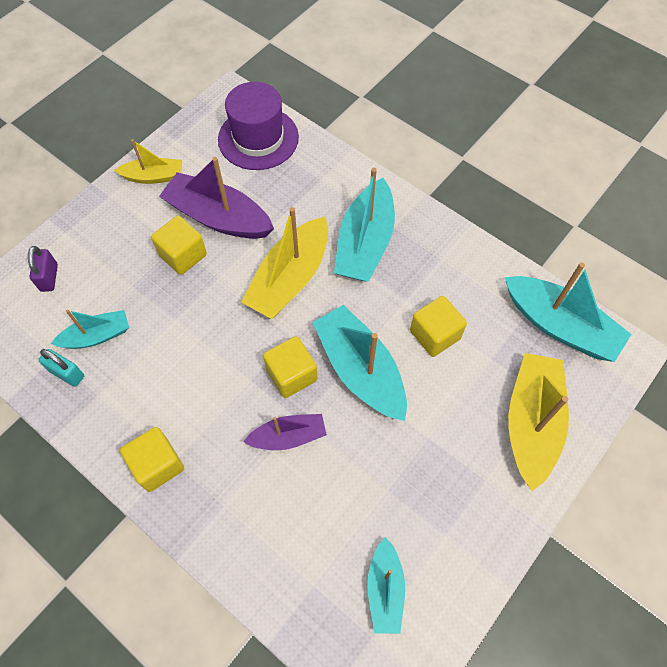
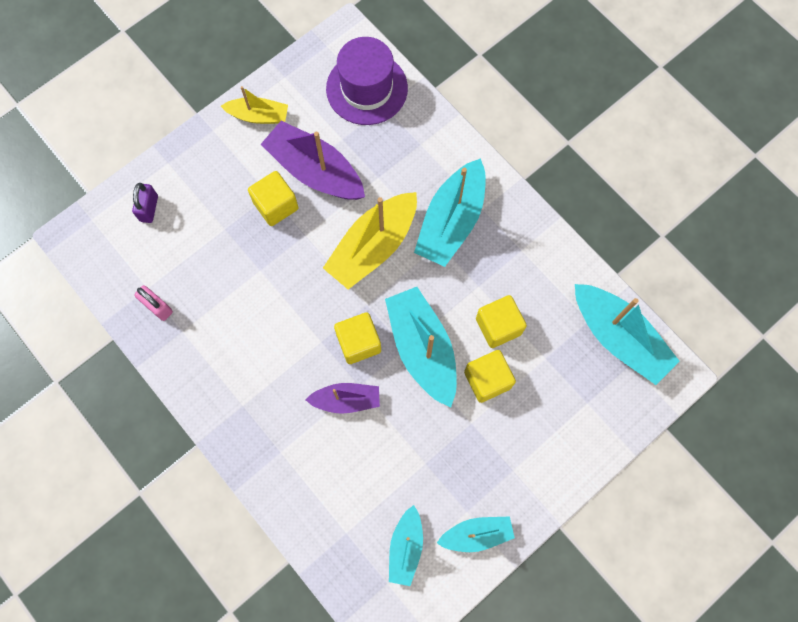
camera: 10 degrees right, 10 degrees up
(67, 373) = (157, 307): turquoise padlock -> pink padlock
(97, 336) = (187, 275): turquoise boat -> turquoise boat (476, 534)
(157, 465) = (228, 405): yellow cube -> yellow cube (487, 380)
(531, 423) = (567, 426): yellow boat -> none

